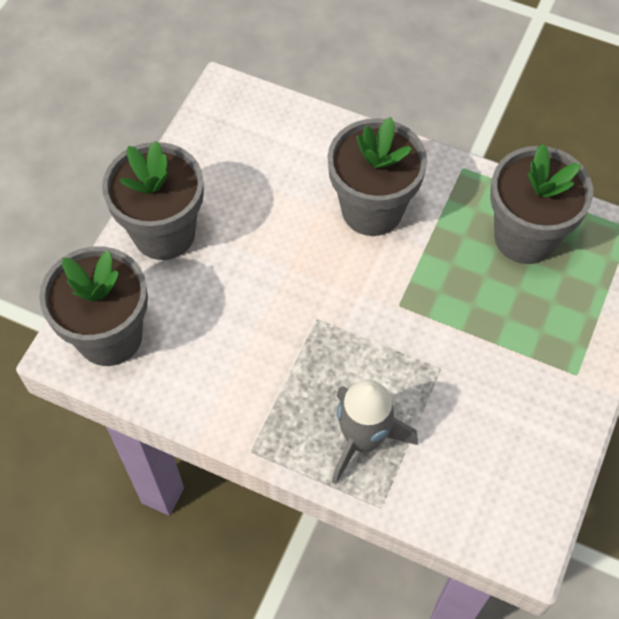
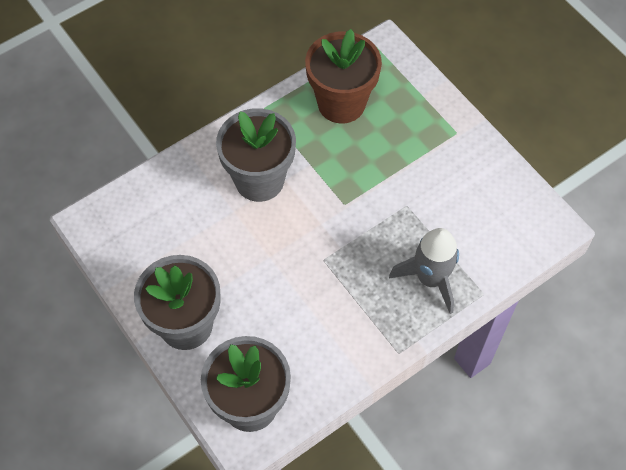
camera: 60 degrees left, 0 degrees up
(525, 237) = (341, 103): grey flower pot -> brown flower pot

